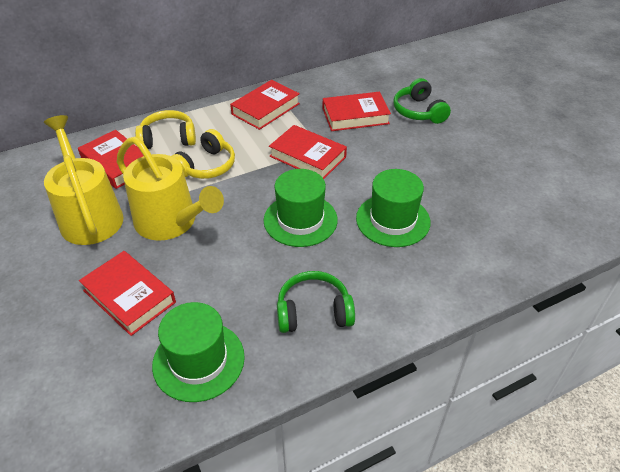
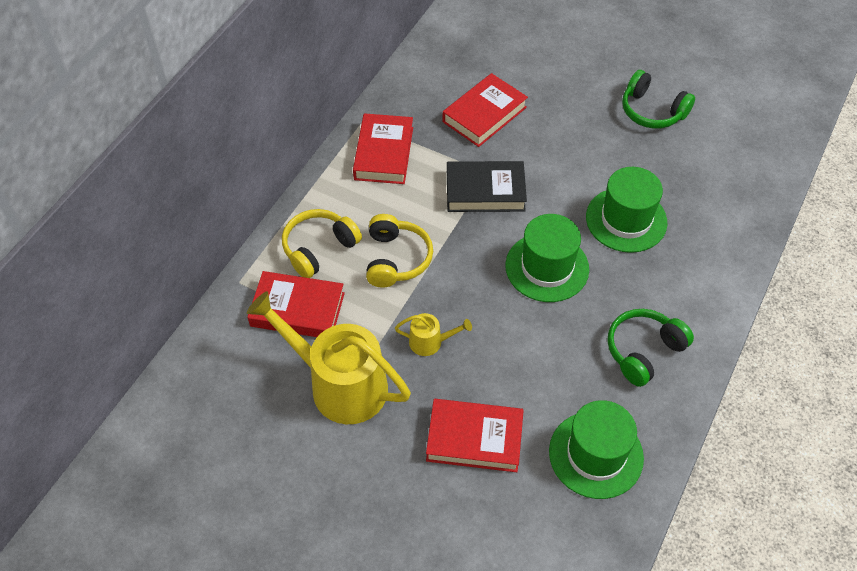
camera: 35 degrees left, 10 degrees up
(171, 222) = (430, 342): yellow watering can -> yellow watering can, size x0.44
(307, 156) = (485, 191): red book -> black book
(419, 111) = (540, 76): green headphones -> green headphones (652, 111)

